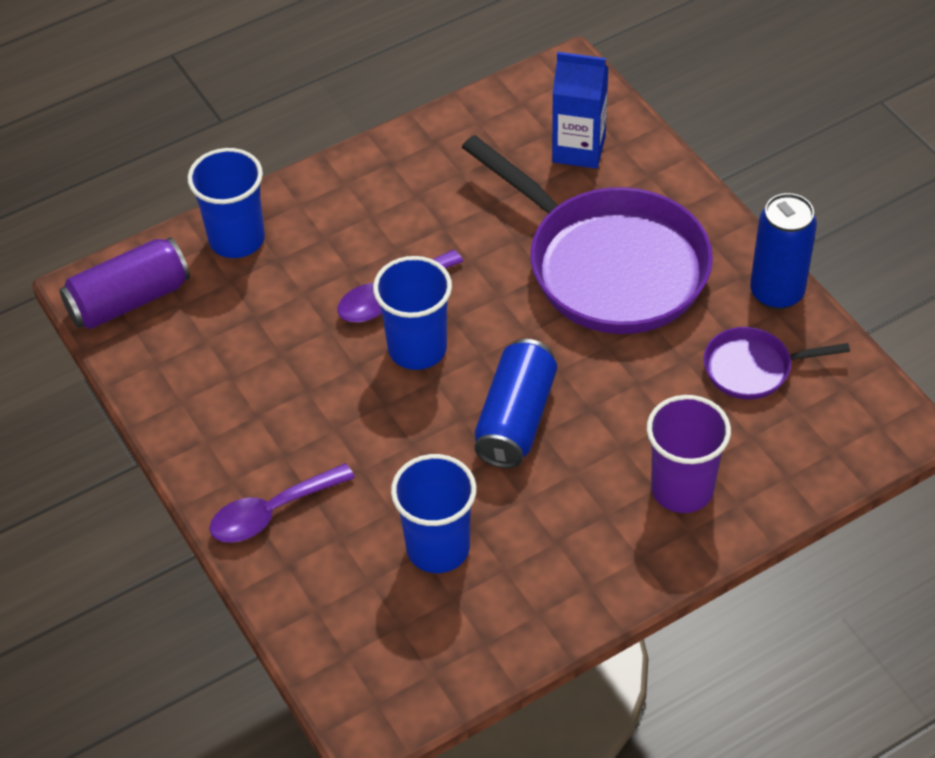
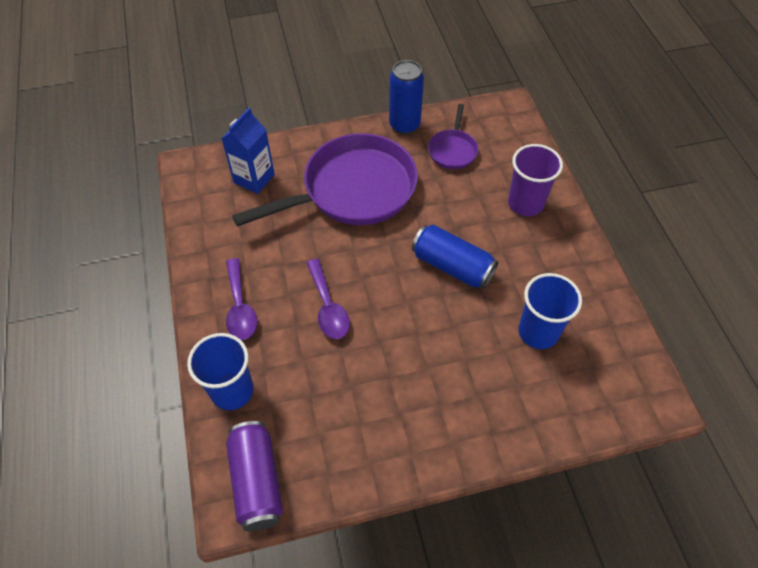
camera: 75 degrees left, 5 degrees up
(272, 512) = (486, 422): purple spoon -> purple spoon (240, 307)
(417, 348) = (378, 303): blue cup -> none

